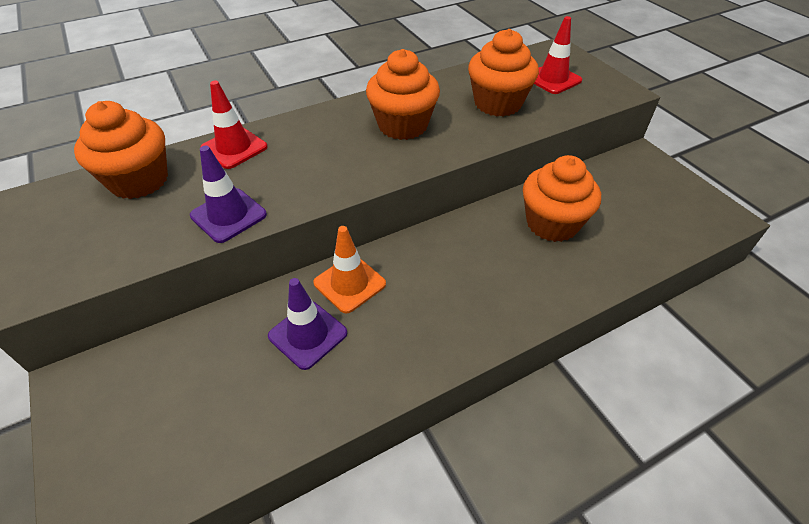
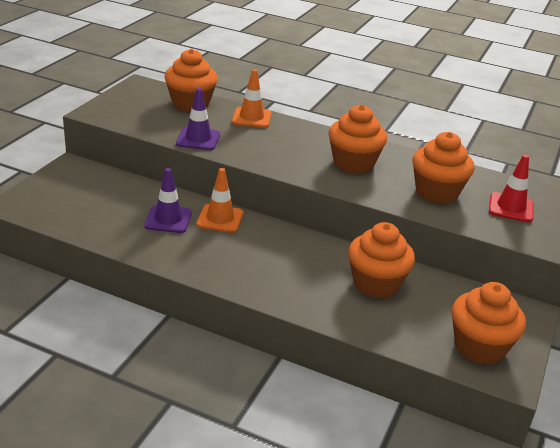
camera: 50 degrees right, 15 degrees down
(234, 148) = (251, 118): red traffic cone -> orange traffic cone
(677, 210) = (479, 347): none -> orange cupcake

